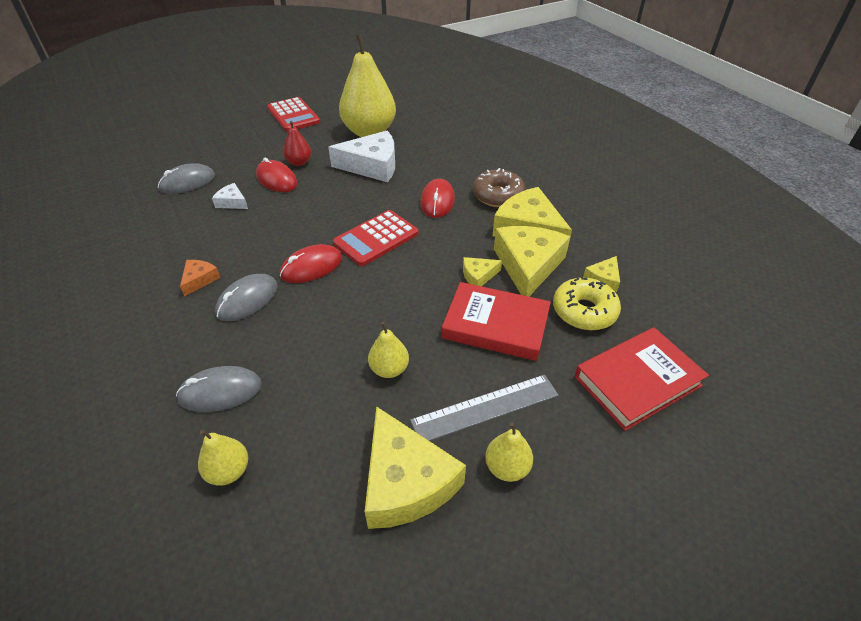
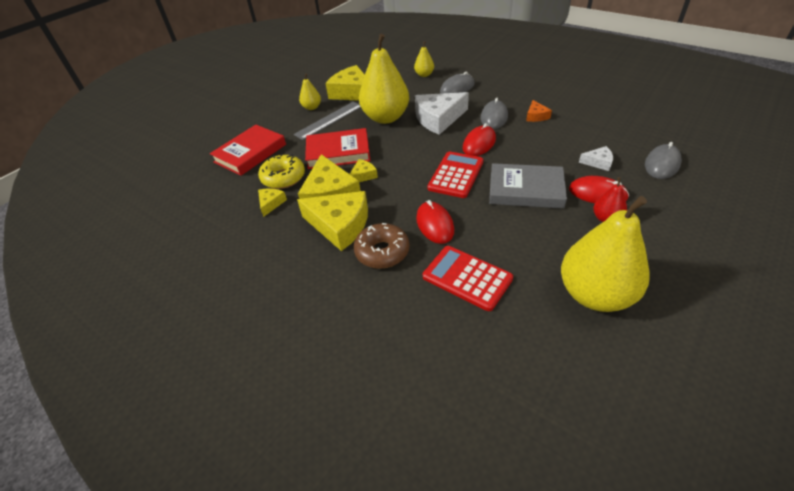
camera: 160 degrees right, 0 degrees up
(293, 115) = (722, 287): red calculator -> red calculator (467, 278)
(329, 201) = (525, 190): none -> grey book
(372, 166) = (533, 242): white cheese -> white cheese (438, 119)
(389, 369) = (386, 117): yellow pear -> yellow pear, size x2.19

